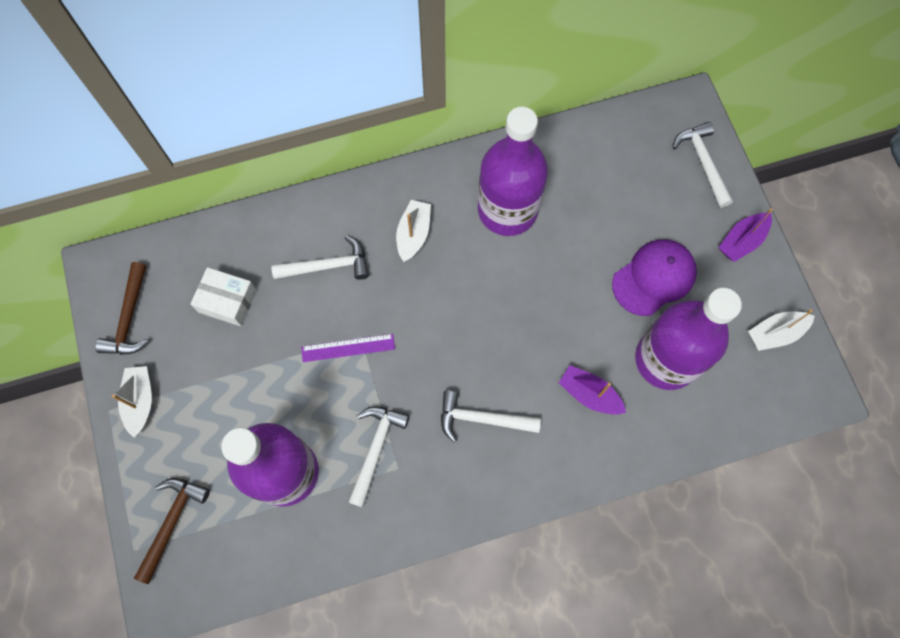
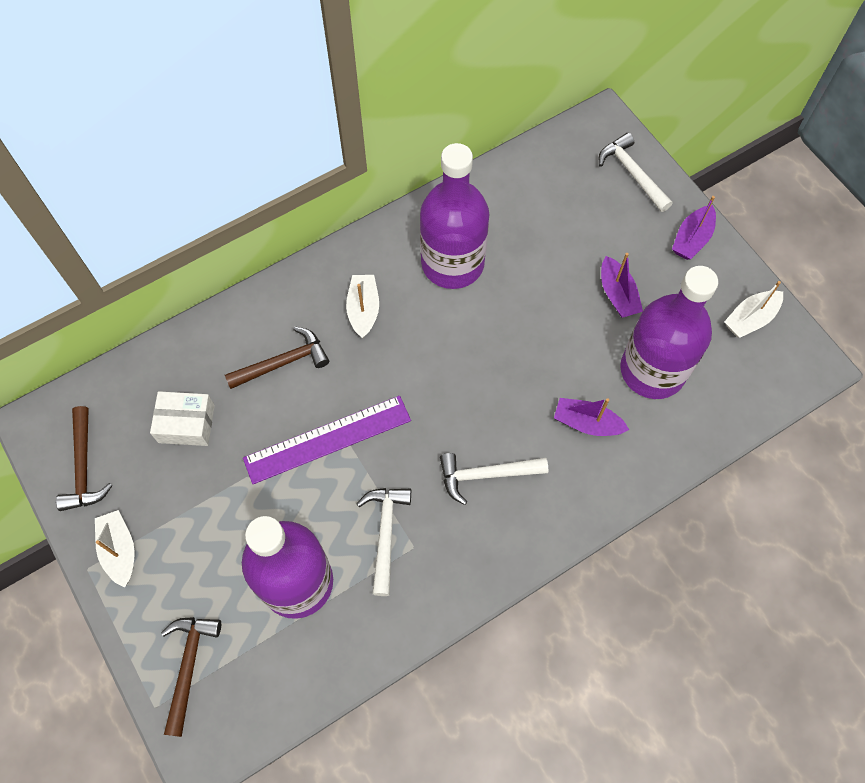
camera: 15 degrees left, 5 degrees down
(328, 266) = (283, 362): white hammer -> brown hammer
(348, 348) = (327, 439): purple ruler -> purple ruler, size x1.70
(654, 278) = (617, 294): purple cap -> purple boat

